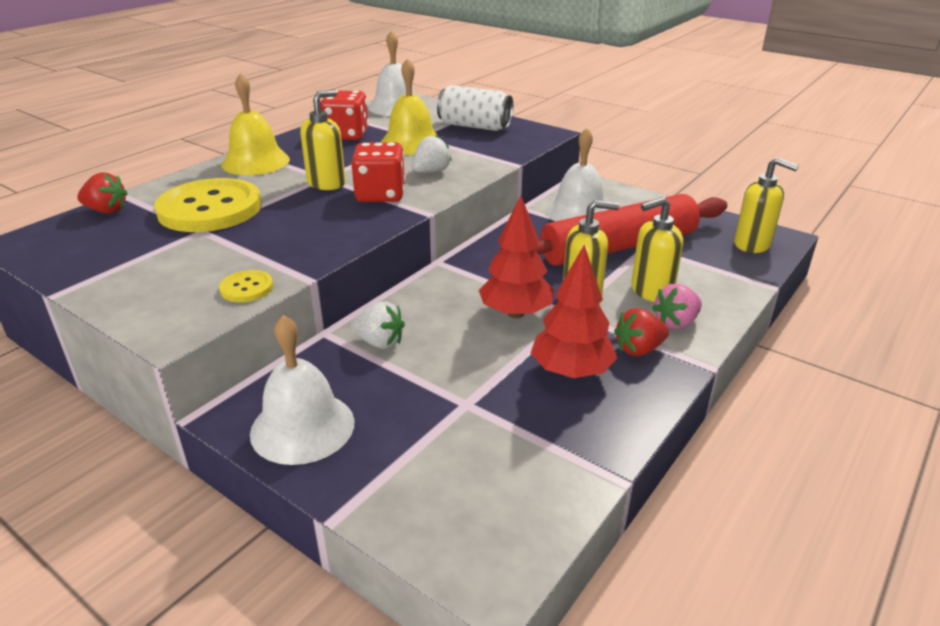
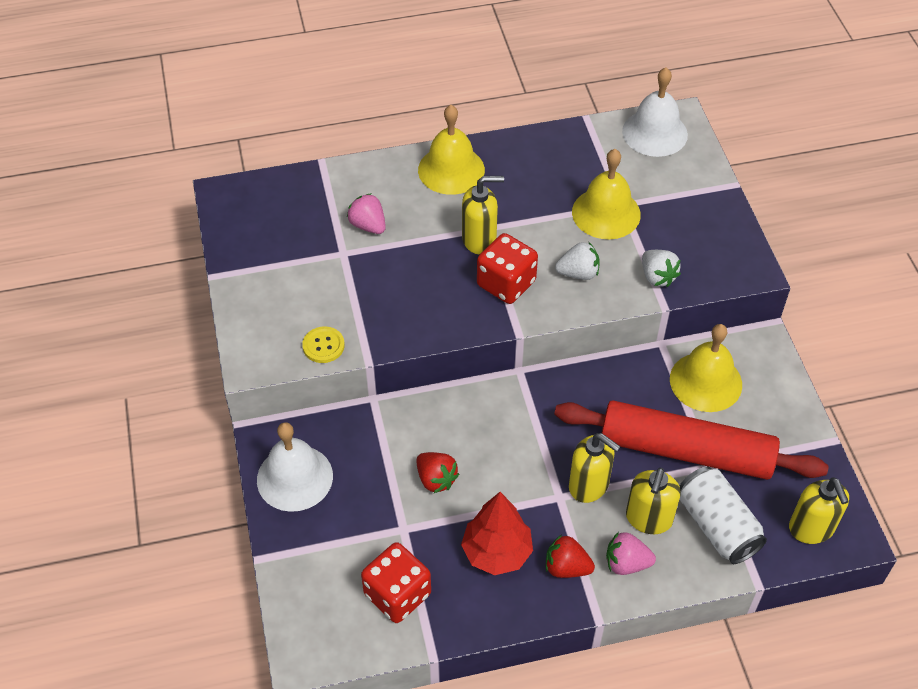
camera: 40 degrees right, 20 degrees up
(107, 211) = (299, 184): red strawberry -> red strawberry (436, 479)
(210, 209) = (368, 225): yellow button -> pink strawberry
(346, 135) = (562, 164): red dice -> red dice (397, 594)
(379, 342) = (399, 434): white strawberry -> white strawberry (657, 277)
(474, 126) = (694, 216): white can -> white can (717, 526)
(515, 313) = (519, 469): red tree -> none
(578, 212) = (705, 381): white bell -> yellow bell
(651, 291) = (648, 519): yellow soap dispenser -> yellow soap dispenser turned 90 degrees counterclockwise

